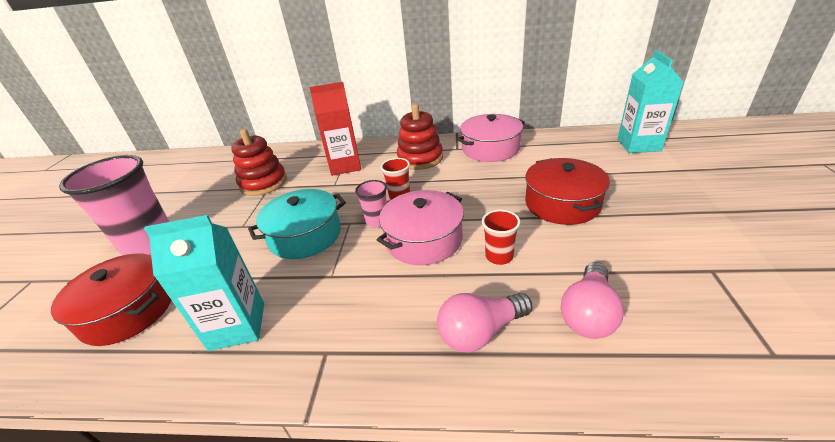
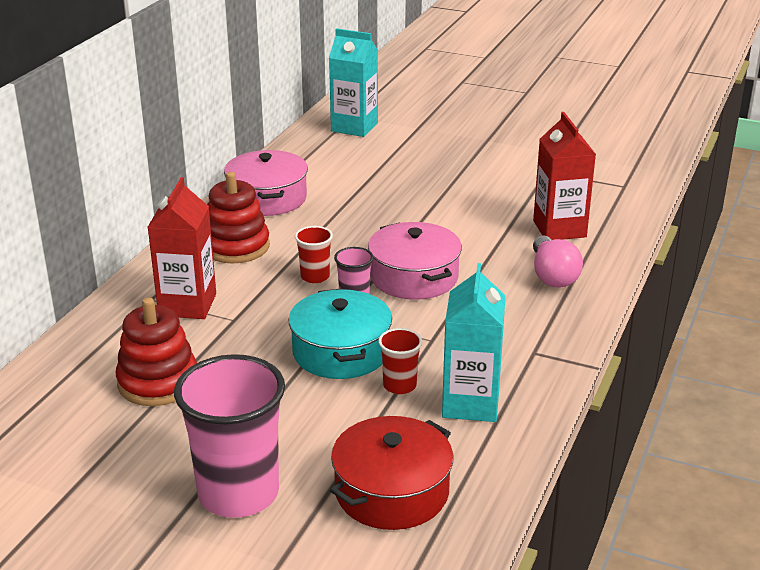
camera: 75 degrees left, 5 degrees down
(499, 256) = (470, 245): red cup -> red cup (399, 385)
(562, 203) = (418, 195): red pot -> none
(588, 313) = (559, 229): pink light bulb -> red carton

